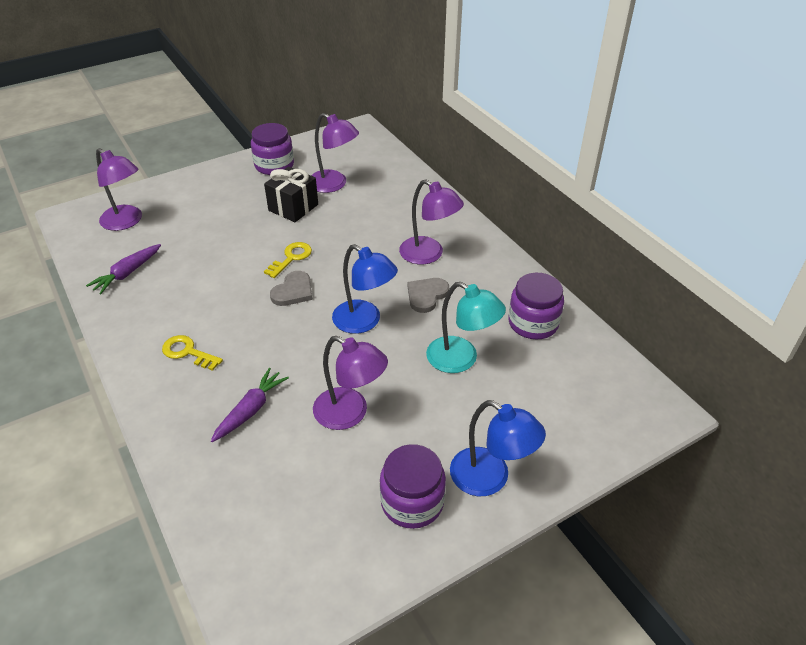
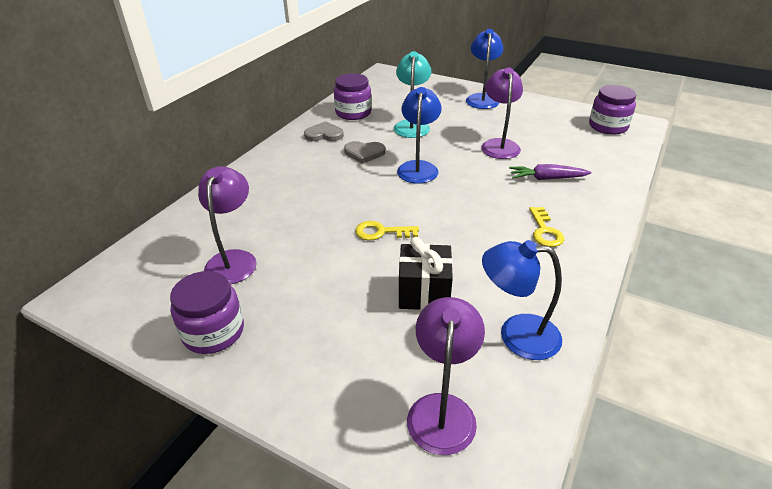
camera: 120 degrees left, 5 degrees down
(127, 274) = (516, 335): purple carrot -> blue lamp
(293, 207) = (299, 269): black gift -> black gift (424, 292)
(293, 291) = (422, 211): grey heart -> grey heart (324, 134)
(412, 502) = (523, 111): purple jar -> purple jar (608, 126)
(429, 255) = (314, 166): purple lamp -> none

